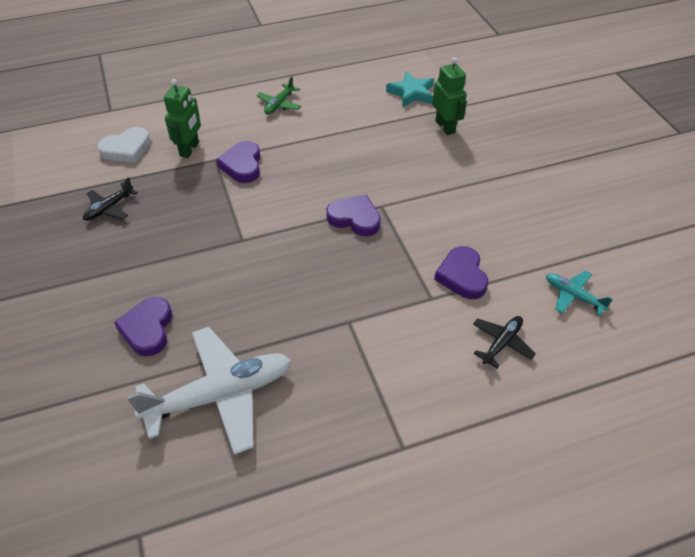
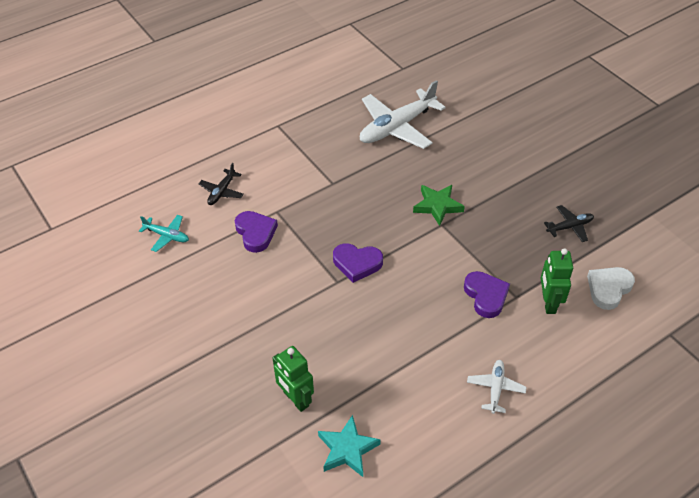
camera: 165 degrees right, 0 degrees up
(109, 208) = (570, 227): black plane -> black plane turned 45 degrees clockwise
(148, 329) = (467, 151): purple heart -> none
(234, 262) = (437, 206): none -> green star
(279, 104) = (495, 388): green plane -> white plane

